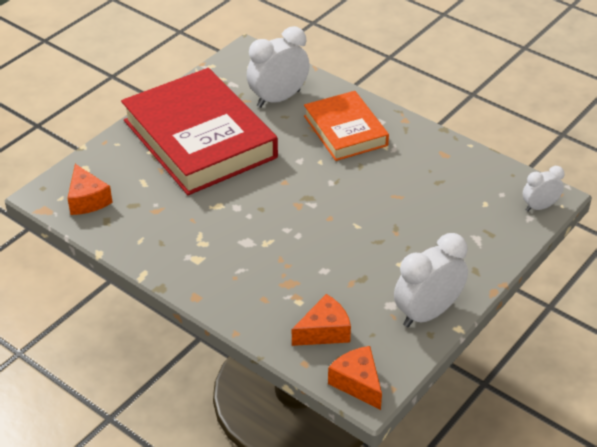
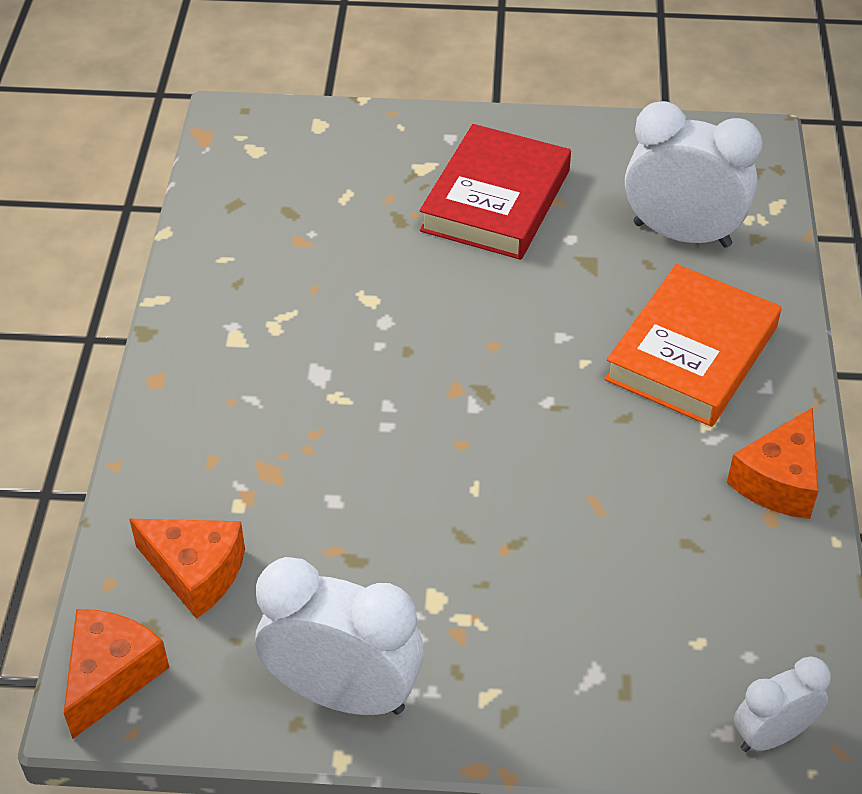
camera: 55 degrees right, 5 degrees up
(87, 200) = (259, 163): orange cheese -> orange cheese (778, 481)
(199, 139) = (495, 200): red book -> red book, size x0.57
(539, 207) = (771, 735): white clock -> white clock turned 60 degrees counterclockwise

